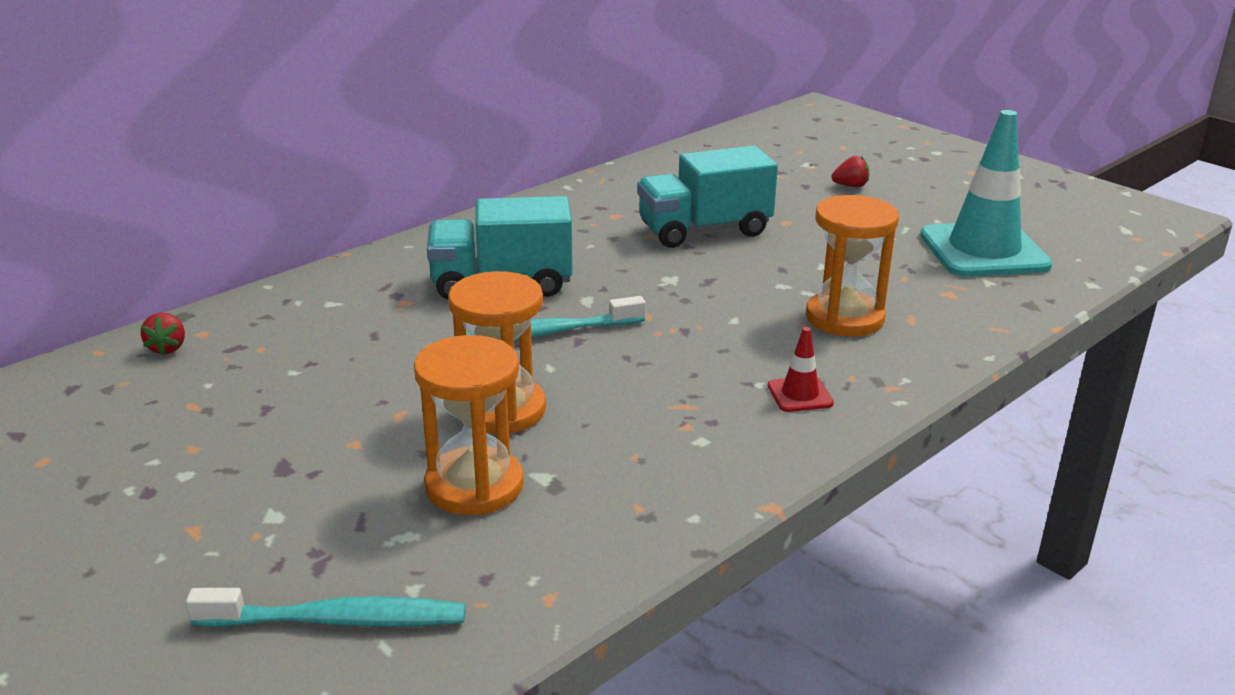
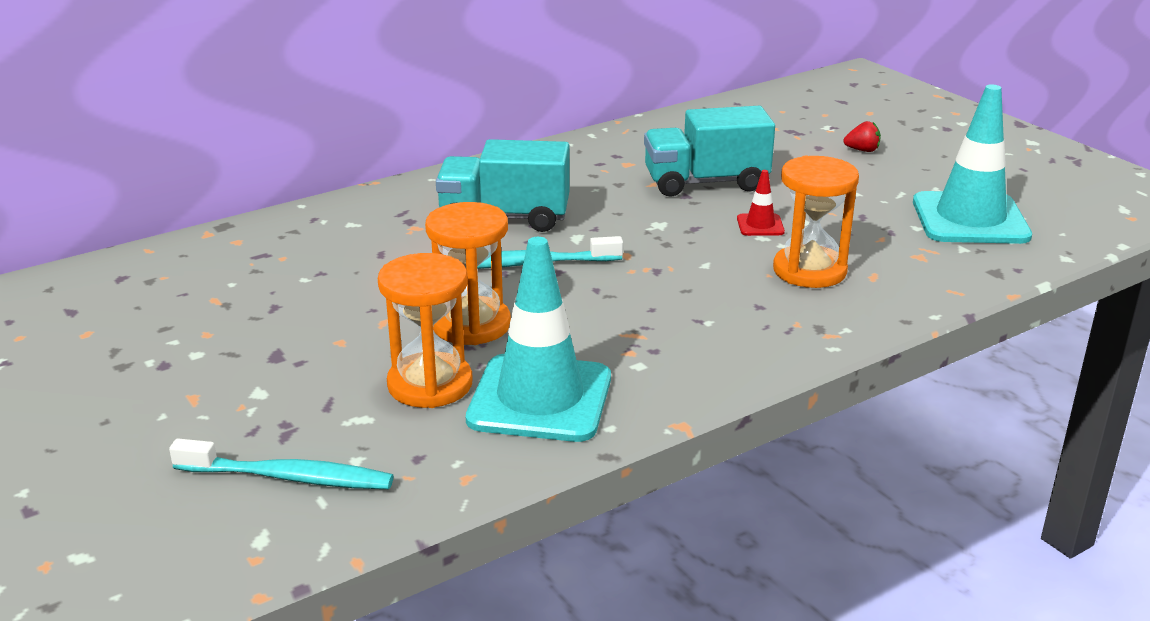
camera: 10 degrees right, 0 degrees up
(167, 348) = (205, 251): red strawberry -> none
(605, 491) = (540, 399): none -> turquoise traffic cone
(800, 395) = (742, 334): red traffic cone -> red traffic cone (760, 225)

